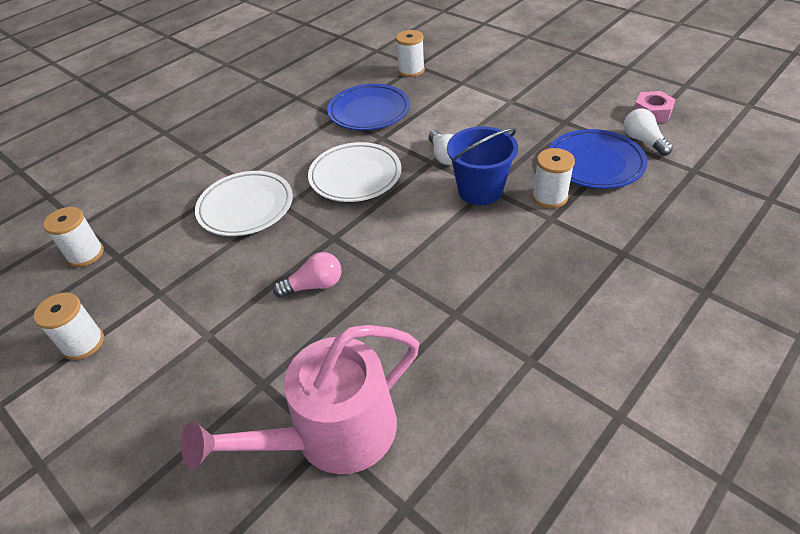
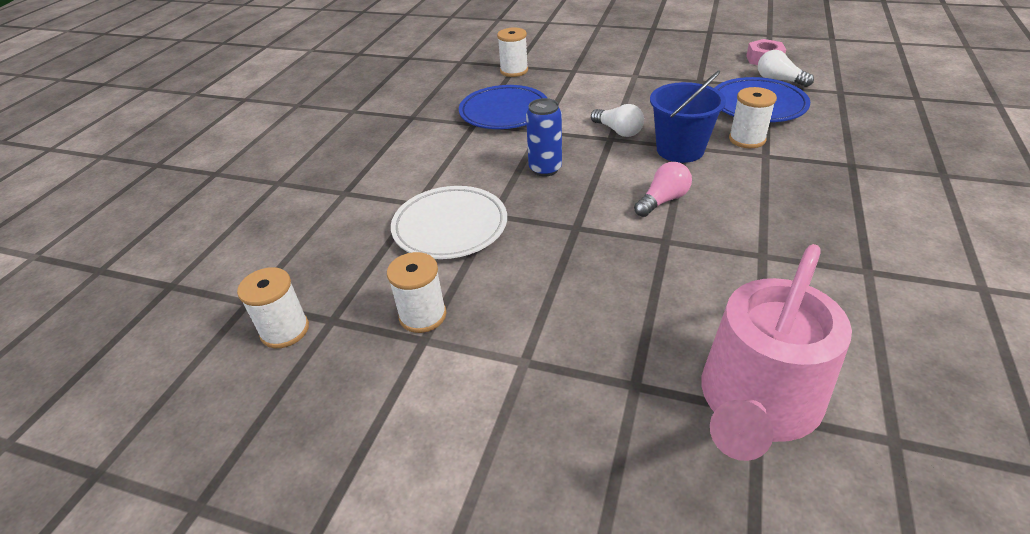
camera: 25 degrees left, 5 degrees down
(83, 343) = (371, 425): white spool -> white spool (423, 315)
(314, 285) = (599, 275): pink light bulb -> pink light bulb (663, 200)
(355, 176) = (545, 169): white plate -> blue can

